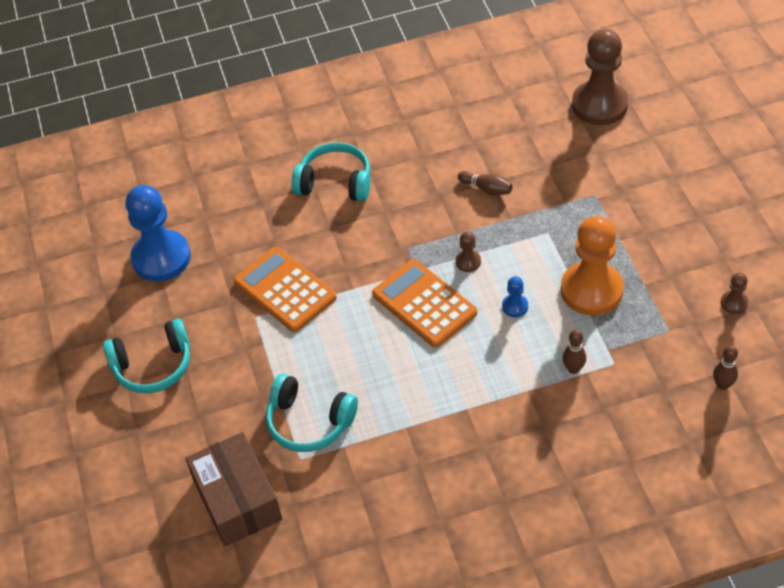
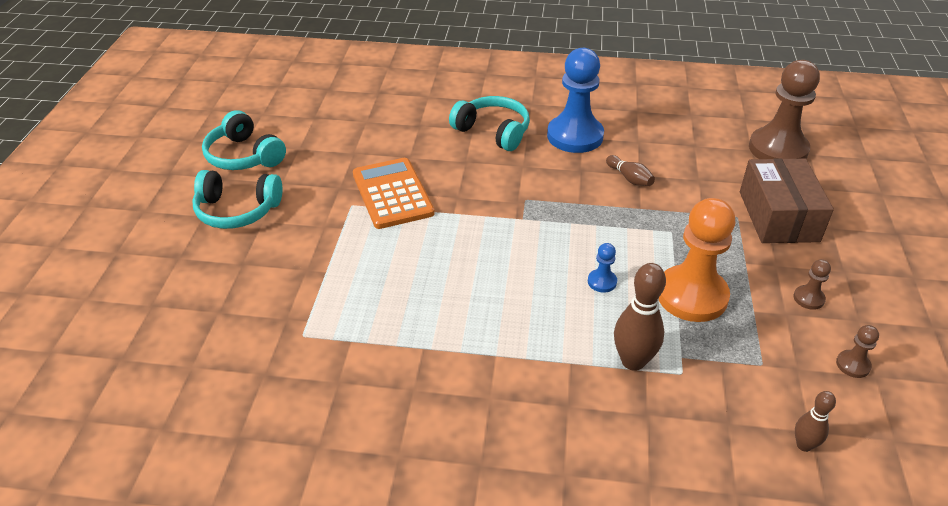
camera: 20 degrees right, 10 degrees down
(161, 258) = (309, 137): blue pawn -> blue pawn (575, 136)
(237, 499) = (218, 347): brown box -> brown box (778, 216)
(309, 422) = (334, 307): turquoise headphones -> turquoise headphones (244, 156)
(424, 304) = (512, 248): orange calculator -> none
(468, 261) = (577, 229): brown pawn -> brown pawn (808, 298)
(573, 369) = (633, 361): brown bowling pin -> brown bowling pin, size x1.73

